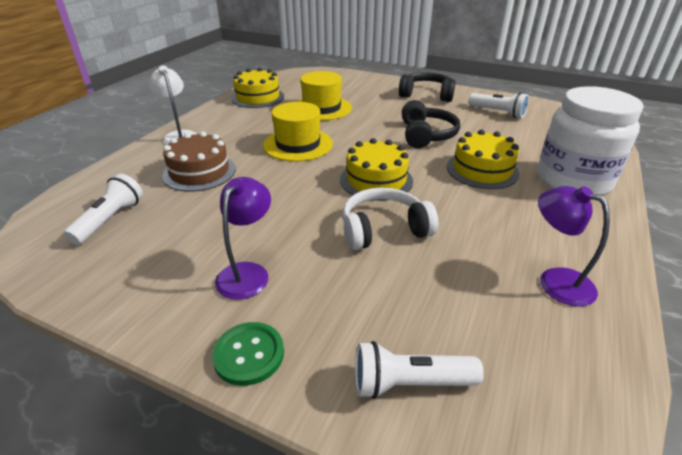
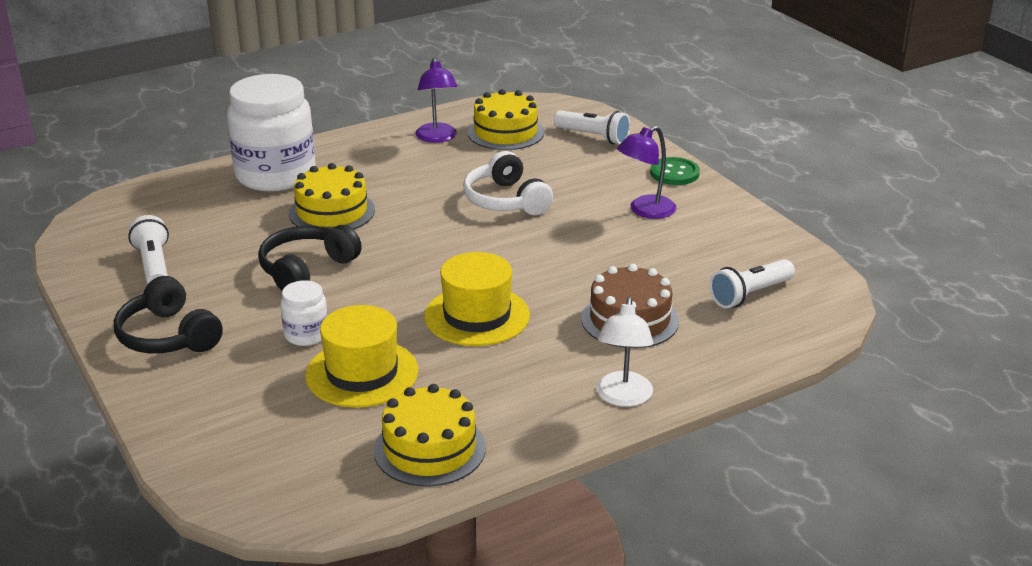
camera: 145 degrees left, 5 degrees down
(370, 112) = (306, 335): none -> white jar
(376, 180) = (450, 240): yellow cake -> yellow cake (505, 132)
(383, 229) = (505, 201): white headphones -> white headphones turned 45 degrees clockwise

